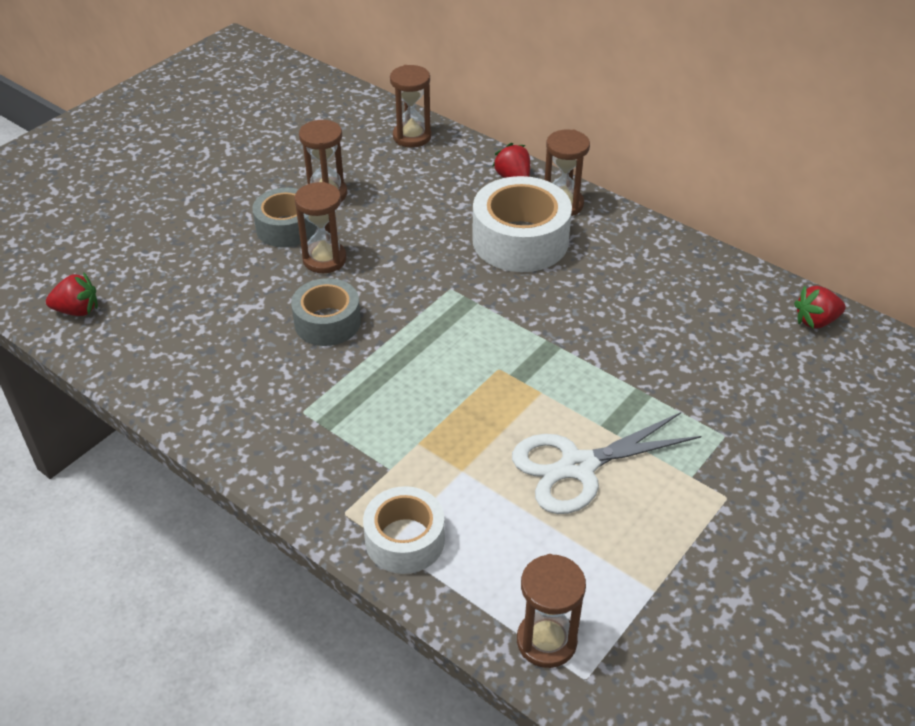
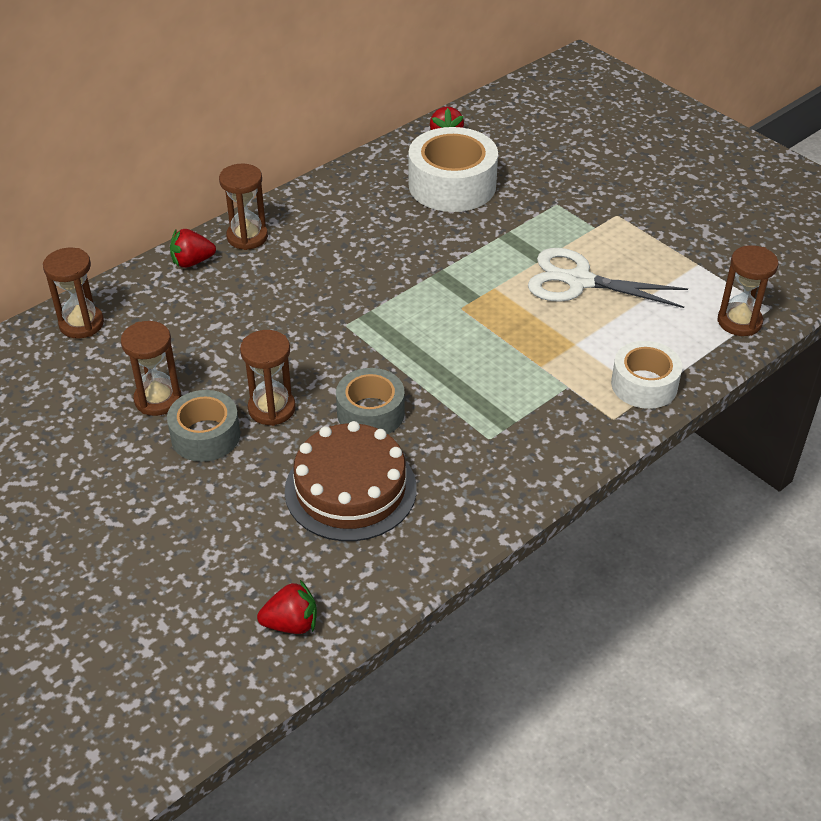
camera: 80 degrees left, 0 degrees up
(77, 310) = (291, 623): red strawberry -> red strawberry turned 75 degrees clockwise
(227, 323) = (350, 489): none -> brown cake
(520, 240) = (291, 271): white tape -> white tape (452, 185)
(577, 467) = (579, 281): white scissors -> white scissors turned 120 degrees clockwise

